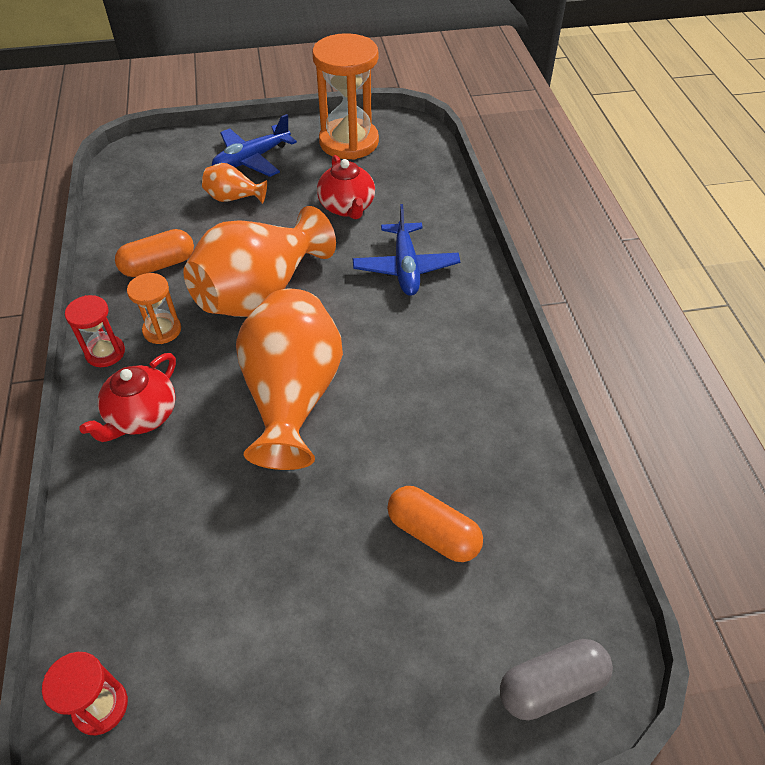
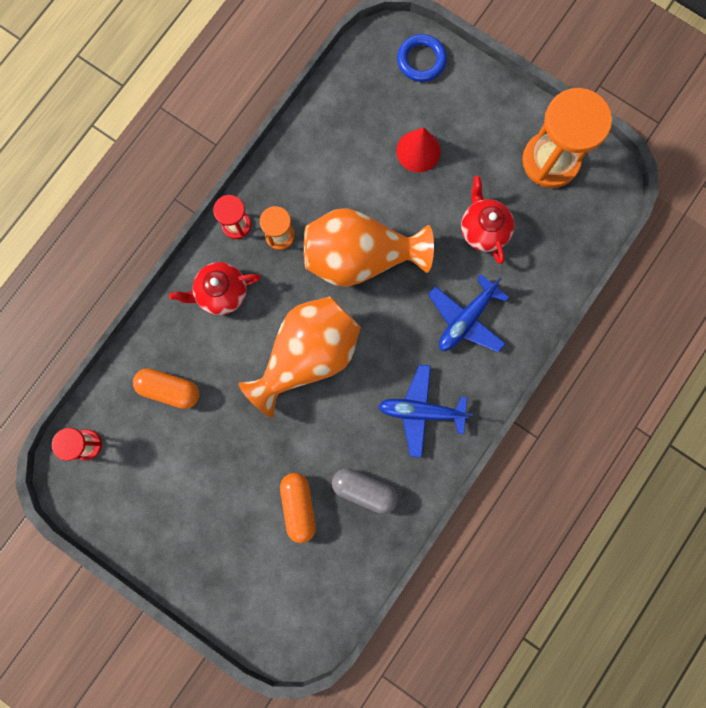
camera: 45 degrees right, 30 degrees up
(158, 265) = (320, 175): orange capsule -> orange capsule (169, 389)
(174, 151) = (421, 60): none -> blue ring
(234, 198) = (418, 151): orange vase -> red cone
(252, 159) = (465, 119): blue plane -> blue plane (421, 411)
(347, 207) = (483, 229): red teapot -> red teapot turned 135 degrees clockwise
(551, 686) = (274, 626): grey capsule -> grey capsule (364, 490)

